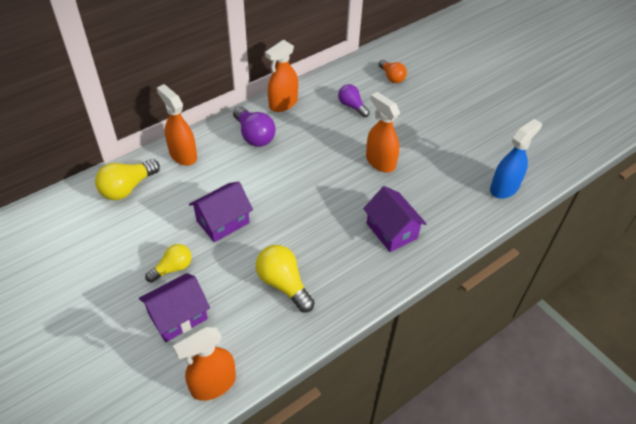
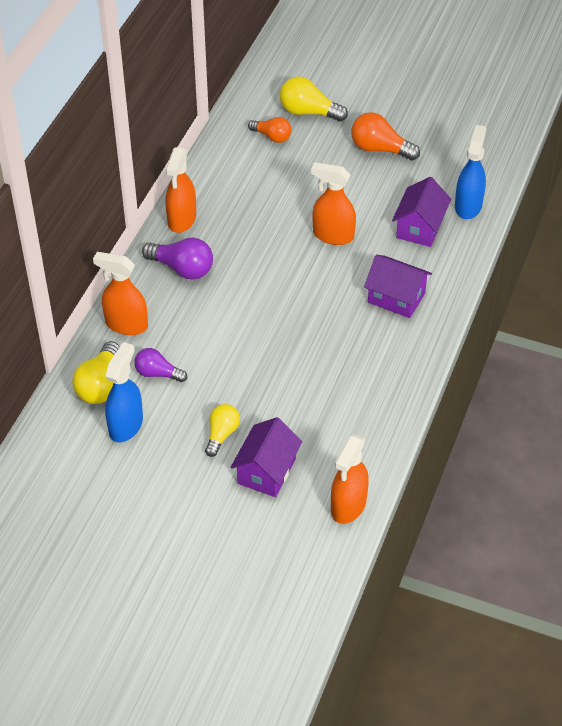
camera: 30 degrees left, 0 degrees up
(116, 225) = (126, 425): none -> blue spray bottle
(223, 222) = (230, 369): purple house -> purple house (420, 227)
(283, 284) = (337, 395): yellow light bulb -> yellow light bulb (308, 112)
(352, 106) = (257, 189): purple light bulb -> purple light bulb (157, 373)
(464, 117) = (380, 149): none -> orange light bulb

